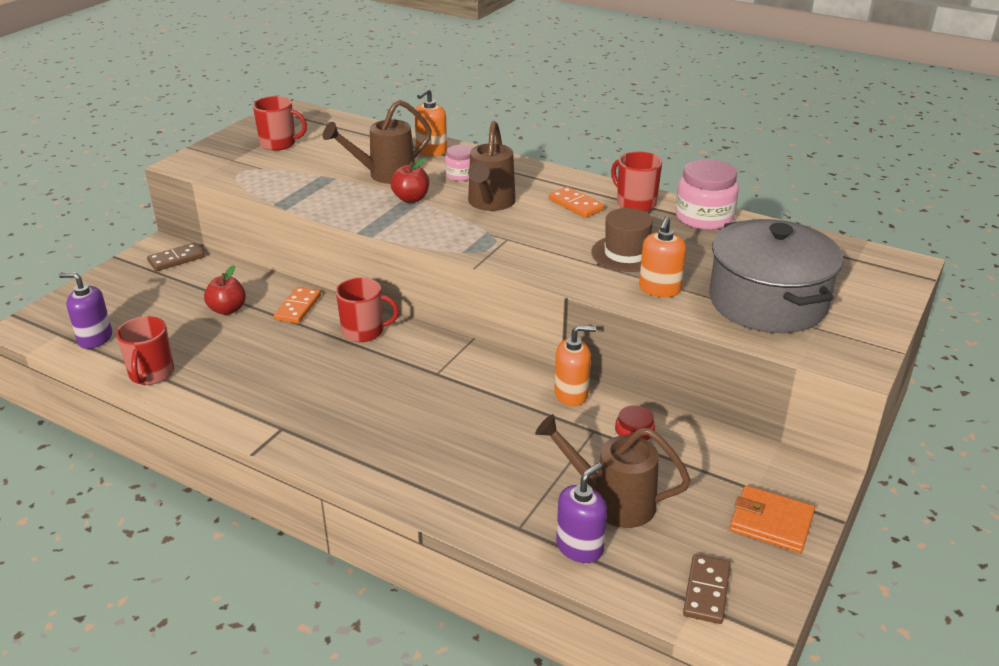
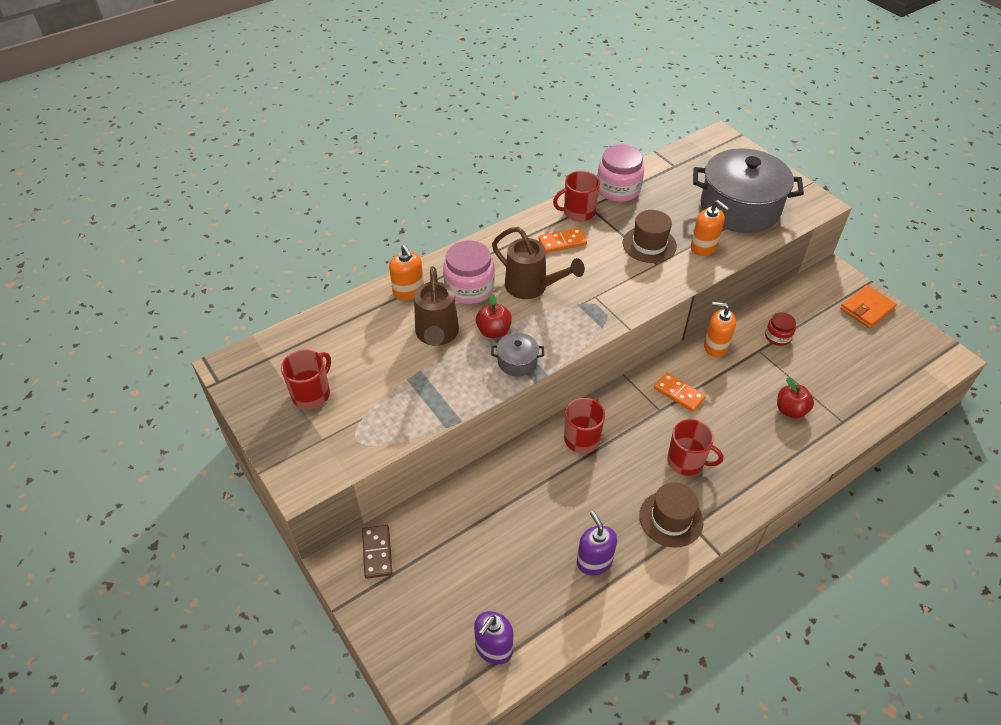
camera: 65 degrees left, 15 degrees up
(151, 374) = (577, 607): red mug -> red mug (686, 461)
(227, 309) = (498, 527): red apple -> red apple (790, 410)
(284, 410) = (671, 519): none -> brown hat
(298, 307) = (522, 473): orange domino -> orange domino (679, 393)
(378, 218) = (517, 362): none -> grey pot
(460, 175) = (469, 288): pink jar -> pink jar, size x1.78
(571, 394) = (715, 346): orange soap dispenser -> orange soap dispenser turned 90 degrees counterclockwise
(579, 547) = (867, 399): purple soap dispenser -> purple soap dispenser (594, 561)
(613, 502) = (831, 368): brown watering can -> none
(706, 591) = (915, 359): brown domino -> none

